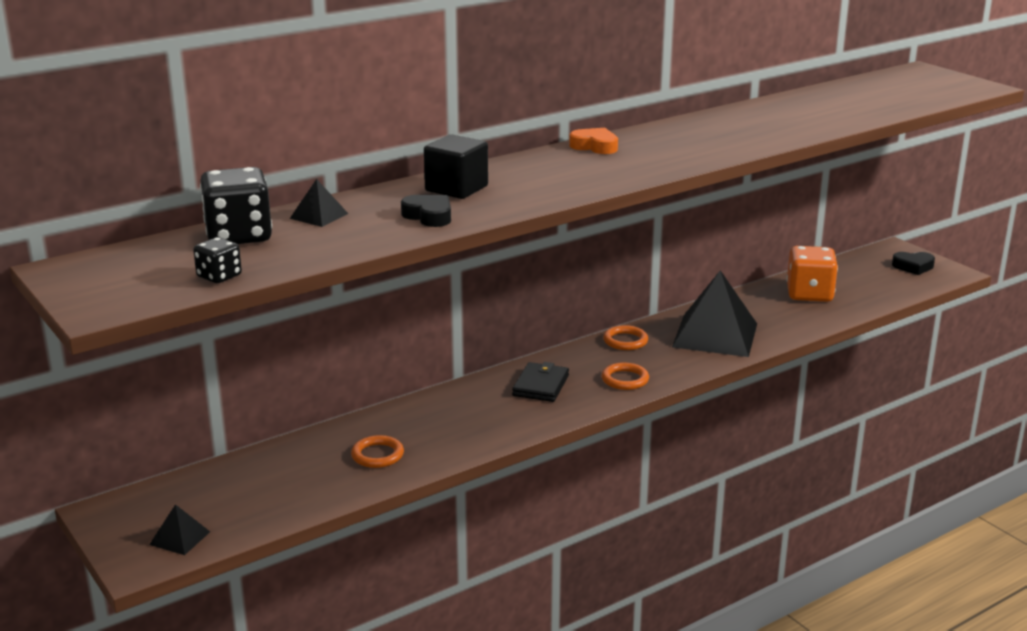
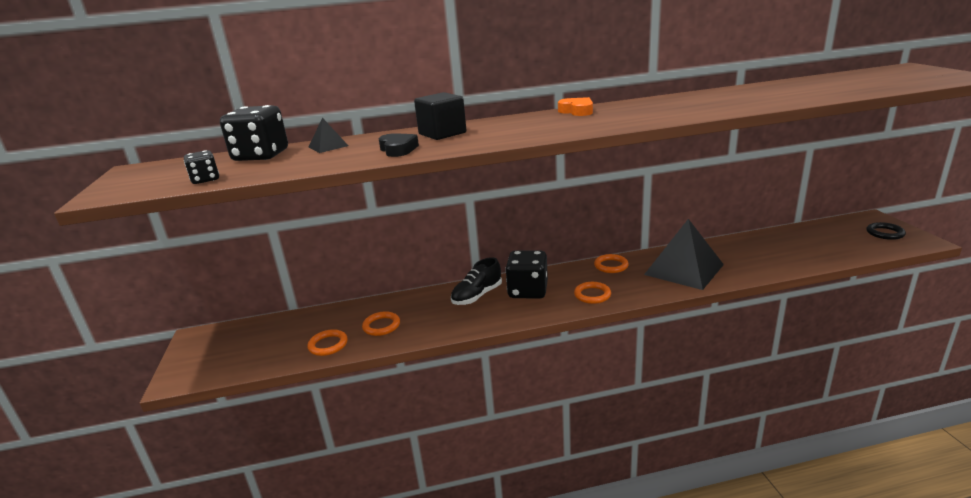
camera: 25 degrees right, 0 degrees up
(179, 538) = (216, 364): black pyramid -> none
(323, 488) = (328, 345): none -> orange ring
(478, 400) = (477, 296): none -> black shoe
(541, 385) = (528, 291): black wallet -> black dice
(809, 294) = (780, 246): orange dice -> none
(913, 267) = (885, 233): black heart -> black ring

